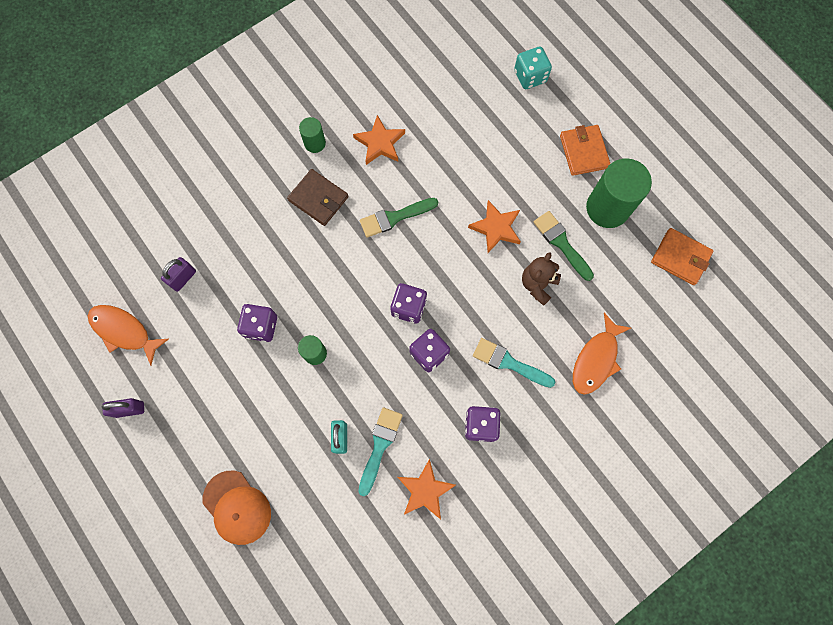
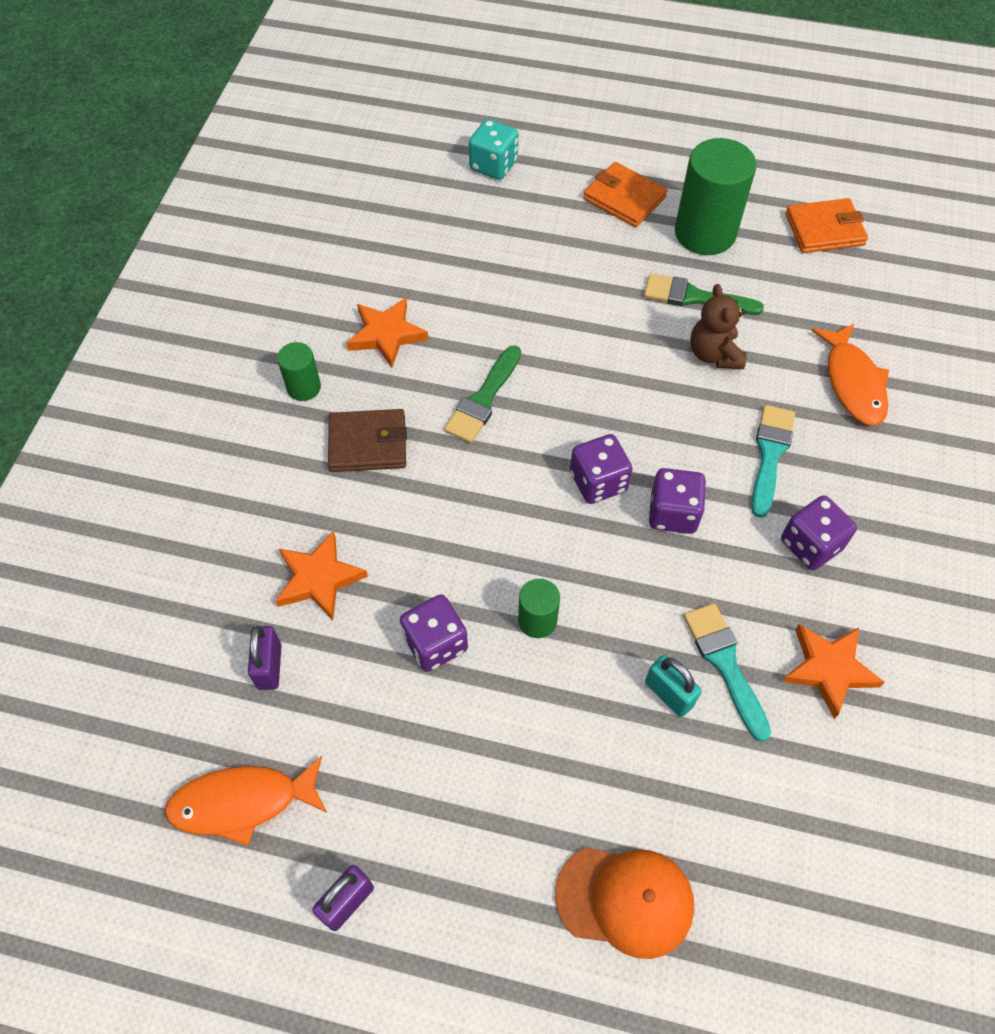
camera: 40 degrees left, 15 degrees down
(496, 228) = (610, 330): orange star -> orange star (319, 579)
(509, 363) = (770, 455): turquoise brush -> turquoise brush turned 120 degrees clockwise

